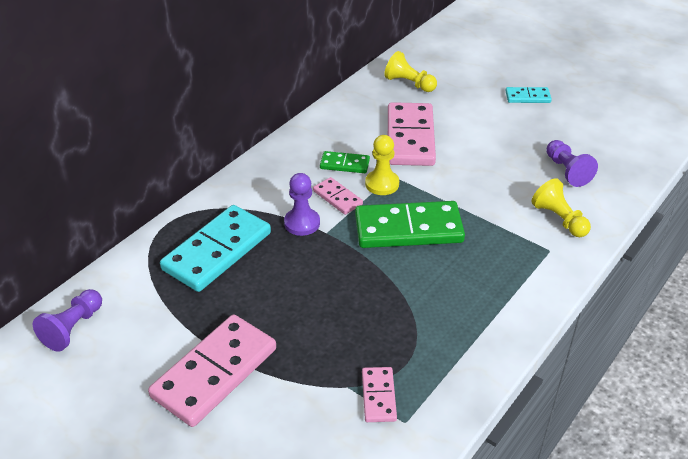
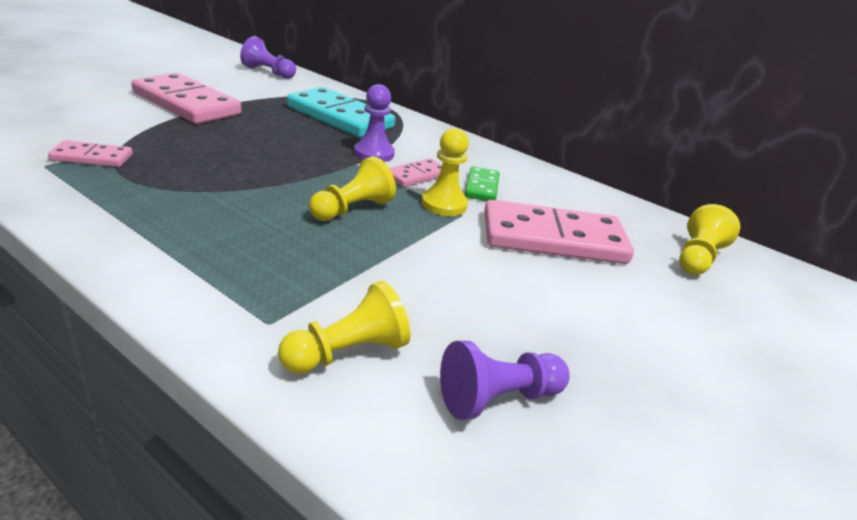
camera: 85 degrees right, 10 degrees down
(408, 228) = (352, 209): green domino -> yellow pawn
(527, 97) = (748, 393): turquoise domino -> none

